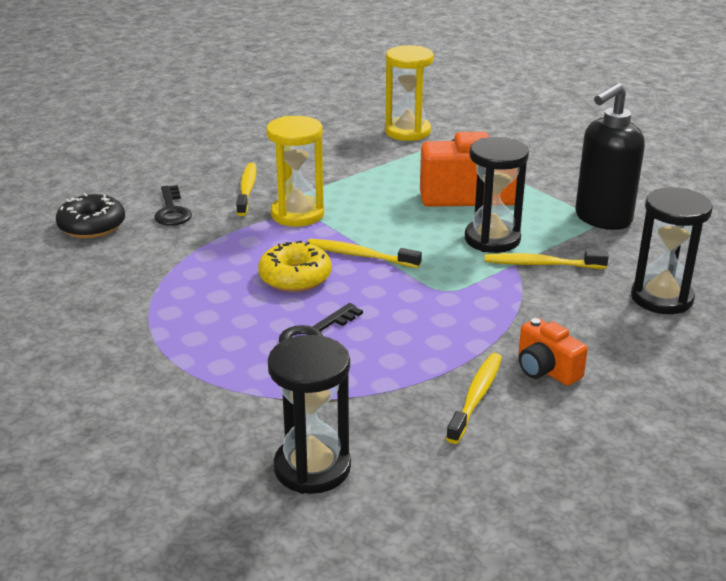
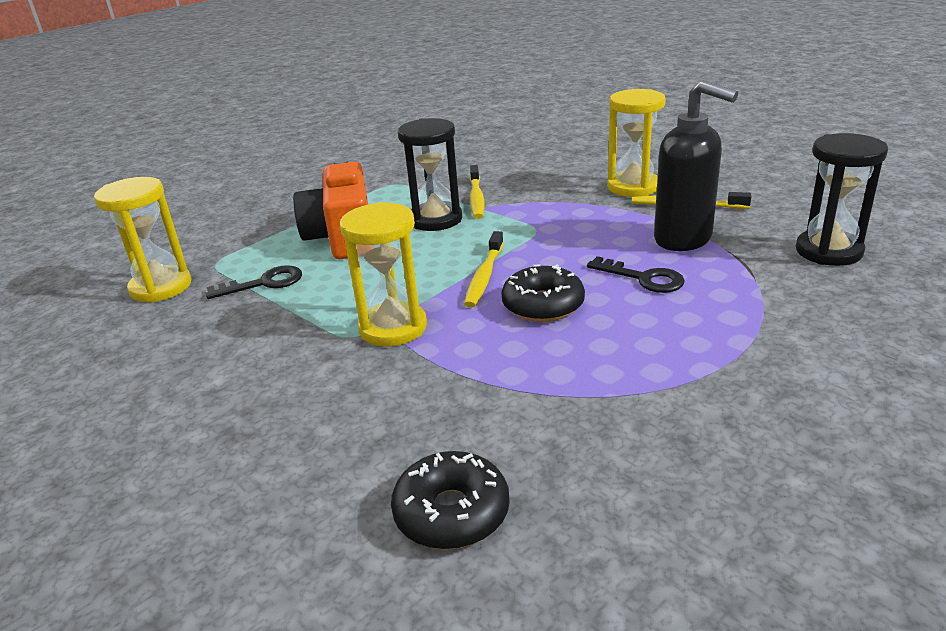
camera: 95 degrees left, 0 degrees up
(172, 211) = (390, 435): black key -> black key (264, 283)
(247, 190) = (321, 379): yellow toothbrush -> none
(295, 277) = (543, 305): yellow donut -> black donut
(546, 370) = (633, 187): orange camera -> yellow hourglass
(602, 219) = (390, 182): black soap dispenser -> black soap dispenser (684, 239)
(661, 298) = (514, 160): black hourglass -> none

